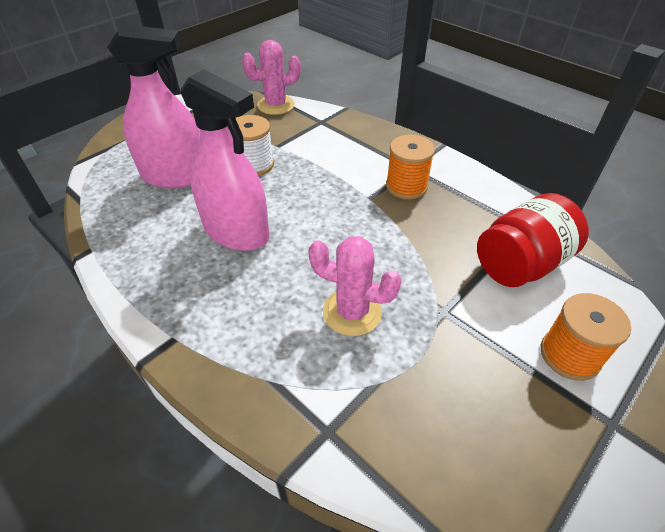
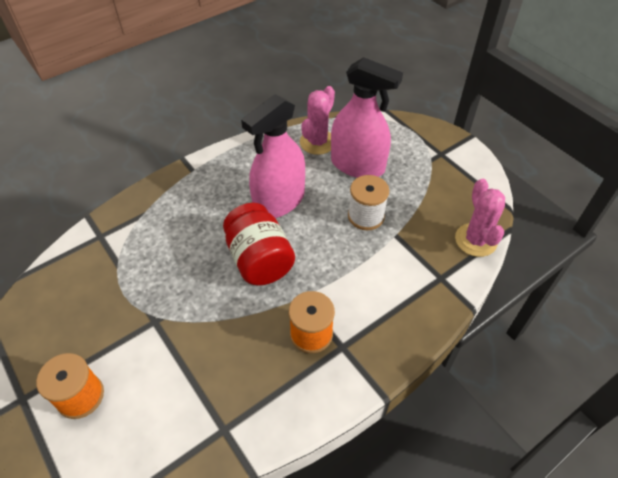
camera: 100 degrees right, 5 degrees up
(175, 176) = (357, 165): pink spray bottle -> pink spray bottle turned 75 degrees counterclockwise
(352, 312) = (176, 262): pink cactus -> pink cactus (317, 142)
(520, 264) = (179, 401): red jar -> red jar (259, 260)

